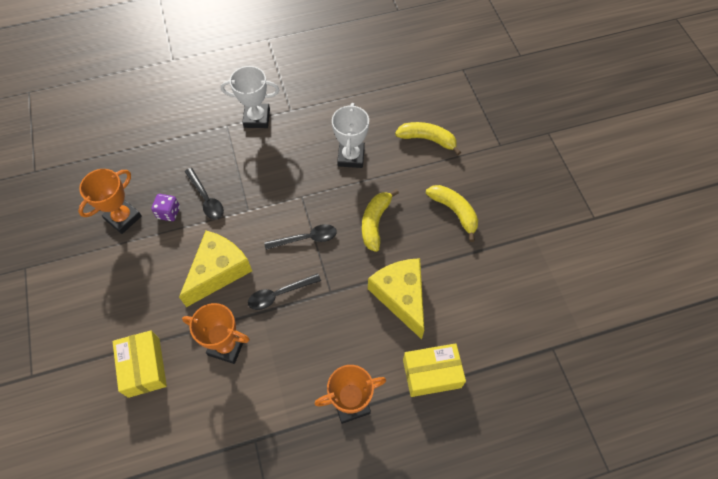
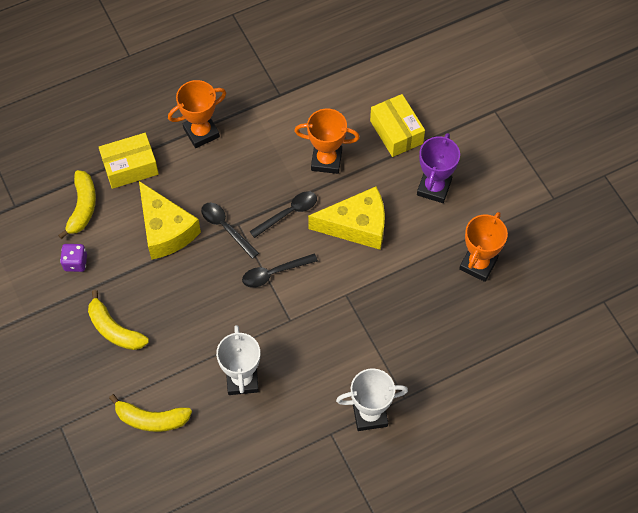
camera: 170 degrees right, 0 degrees up
(131, 297) = (434, 188): none -> purple trophy
(168, 212) = (431, 277): purple dice -> purple dice (75, 263)
(206, 199) = (396, 300): black spoon -> black spoon (226, 228)
(218, 271) = (357, 225): yellow cheese -> yellow cheese turned 120 degrees counterclockwise
(375, 222) = (202, 303): yellow banana -> yellow banana (82, 207)

